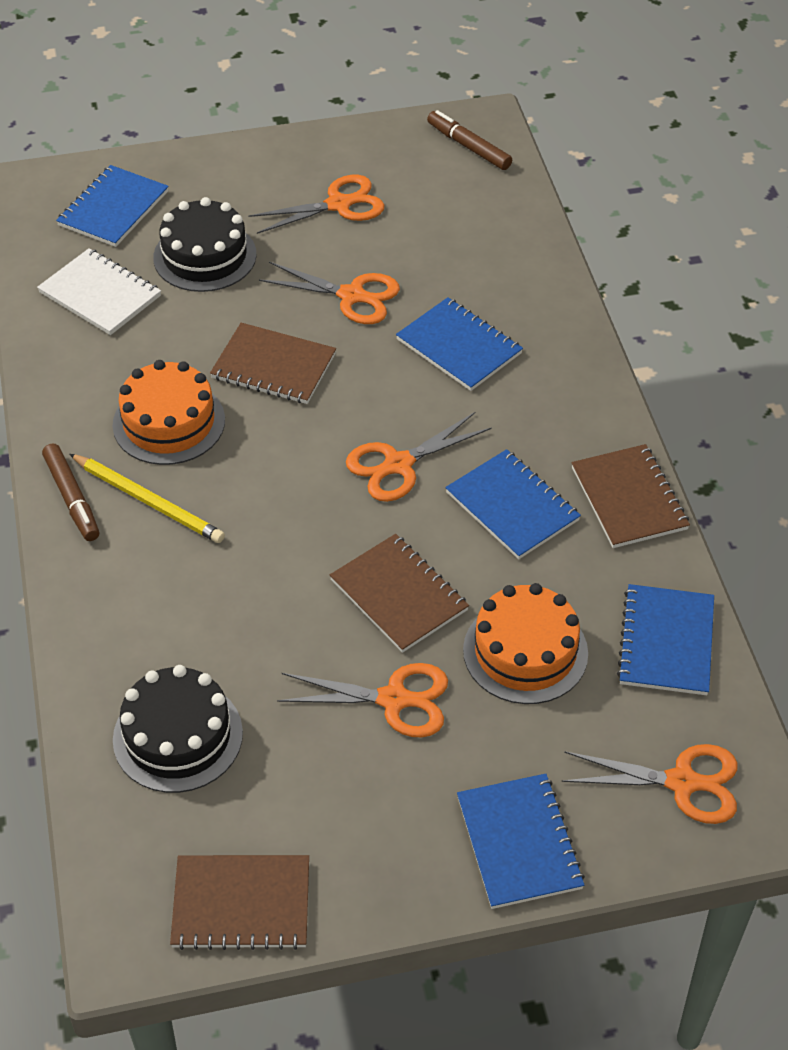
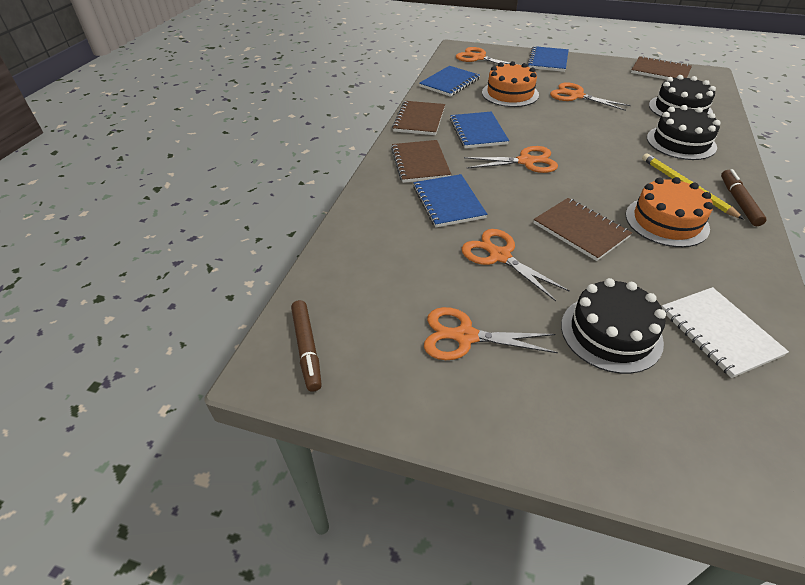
camera: 150 degrees left, 5 degrees down
(113, 208) = (702, 428): blue notebook -> none
(166, 616) = (681, 142): none -> black cake
(399, 595) = (556, 120): brown notebook -> brown notebook (420, 163)

